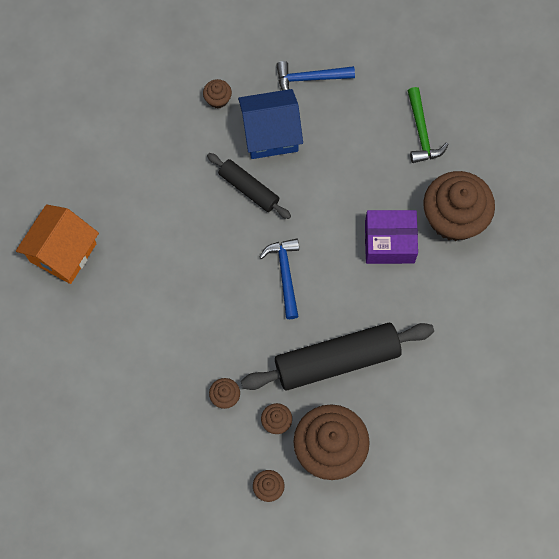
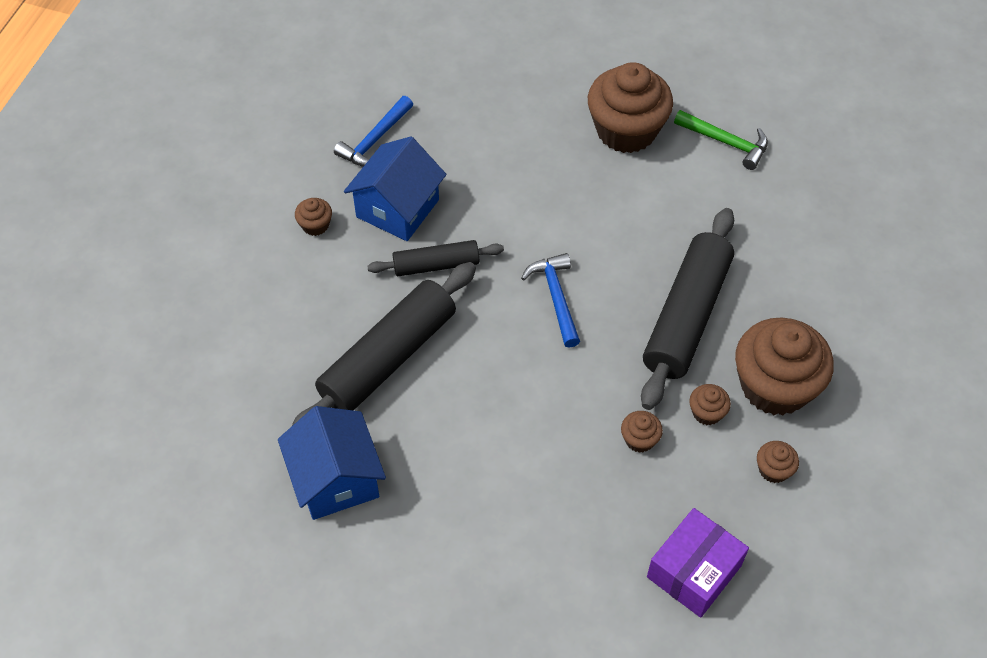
camera: 50 degrees left, 15 degrees down
(63, 252) = (336, 479): orange house -> blue house
(162, 215) = (388, 358): none -> black rolling pin
(285, 274) = (556, 297): blue hammer -> blue hammer turned 45 degrees clockwise
(389, 242) = (603, 193): purple box -> purple box (694, 571)
(421, 133) = (518, 97): green hammer -> green hammer (726, 142)

